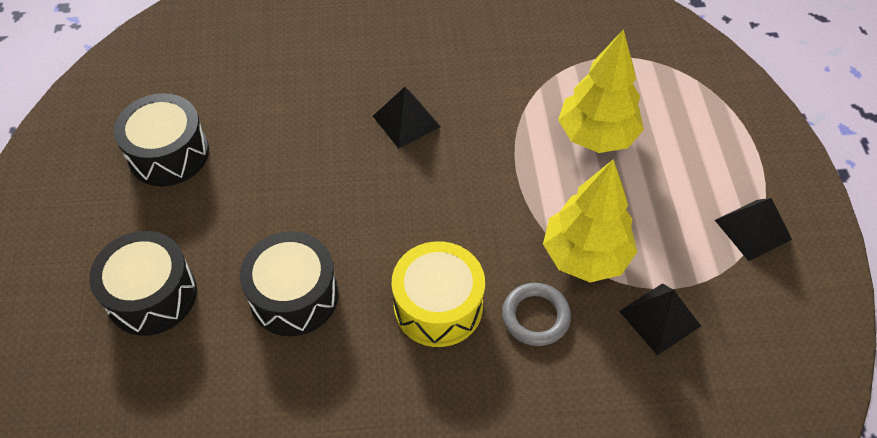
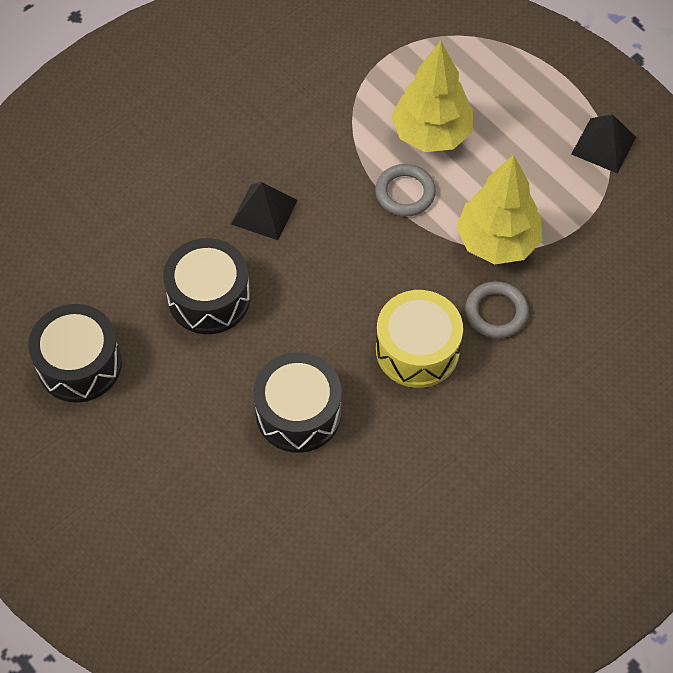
camera: 35 degrees left, 5 degrees up
(152, 295) = (181, 486): black drum -> black drum (209, 298)
(535, 170) = (405, 193): none -> grey ring
(660, 318) = (585, 257): black pyramid -> none

